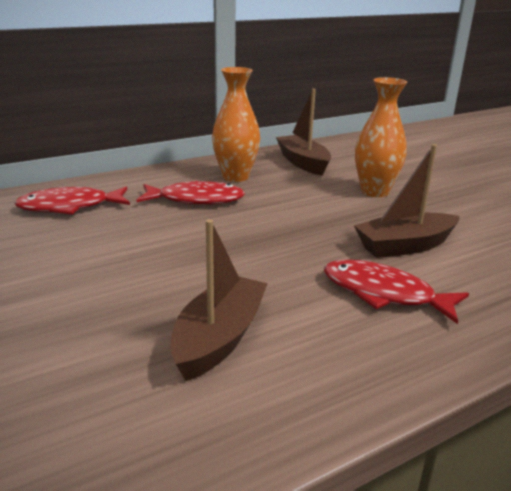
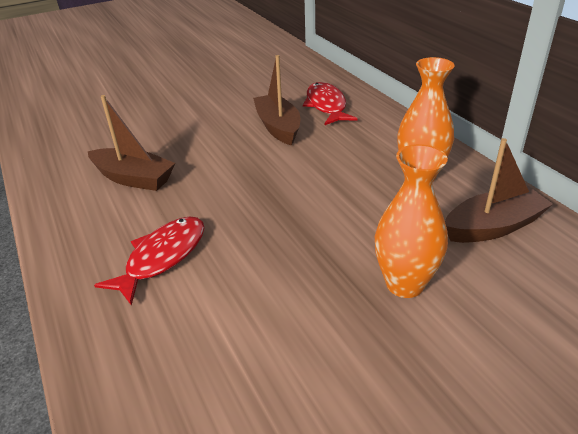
camera: 95 degrees right, 10 degrees up
(196, 200) = (351, 157): red fish -> none
(405, 246) = (248, 286): brown boat -> brown boat (278, 127)

